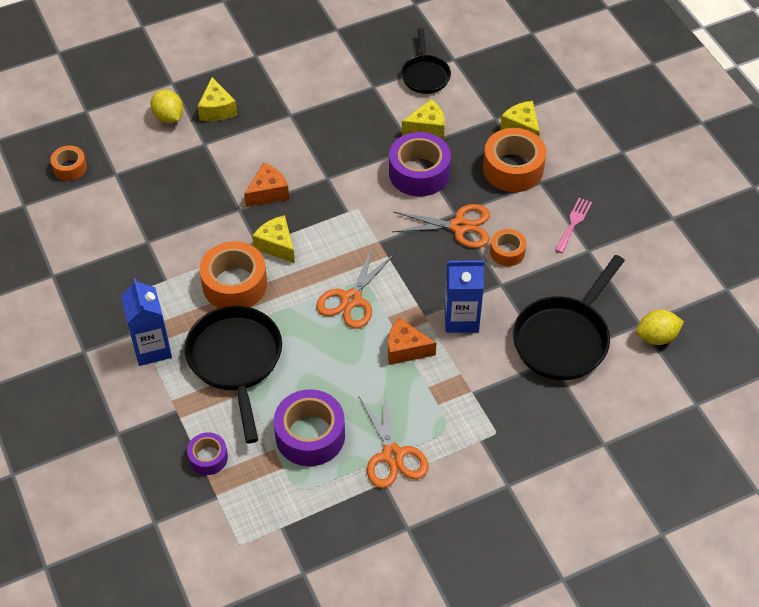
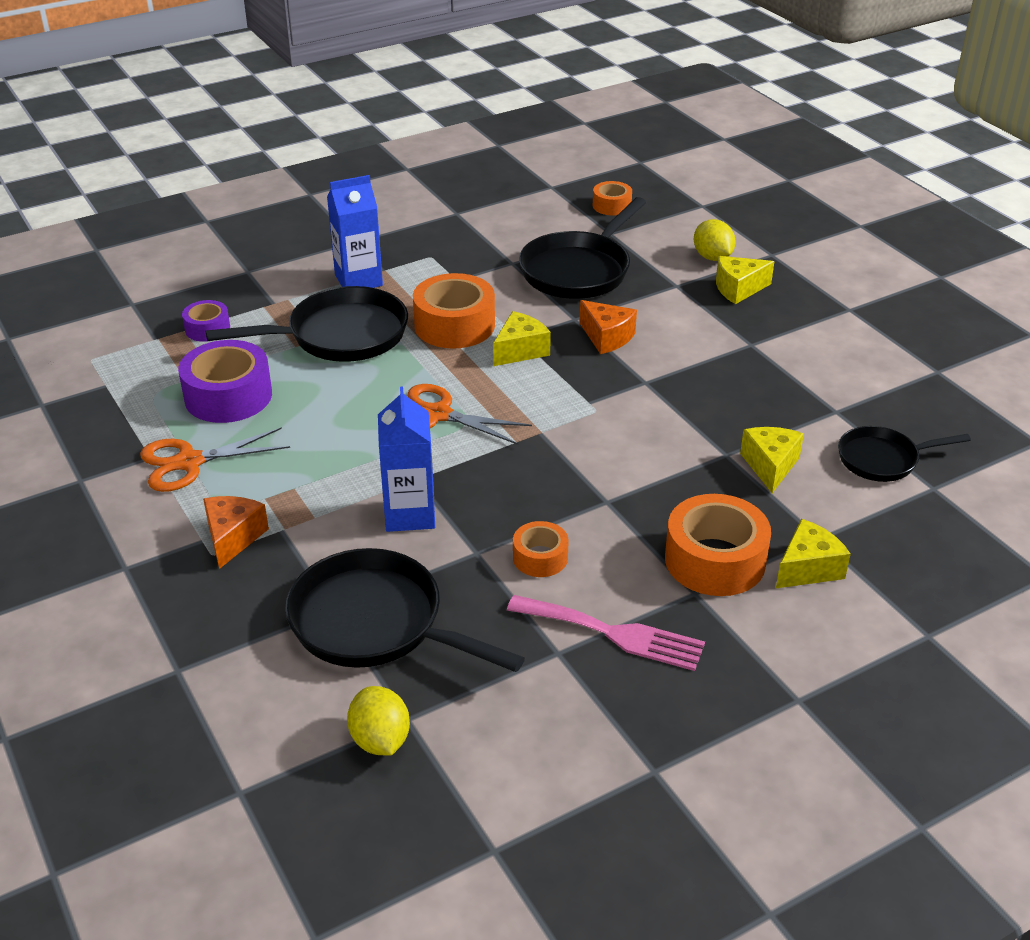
camera: 85 degrees right, 15 degrees down
(168, 117) = (712, 257): yellow lemon -> yellow lemon turned 75 degrees counterclockwise
(169, 200) = (578, 270): none -> black pan
(405, 349) = (356, 465): orange cheese -> orange cheese (233, 538)
(419, 173) = (677, 462): purple tape -> none
(427, 128) = (770, 466): yellow cheese -> yellow cheese turned 150 degrees counterclockwise
(459, 226) = (581, 506): orange scissors -> none
(573, 223) = (613, 634): pink fork -> pink fork, size x1.59

